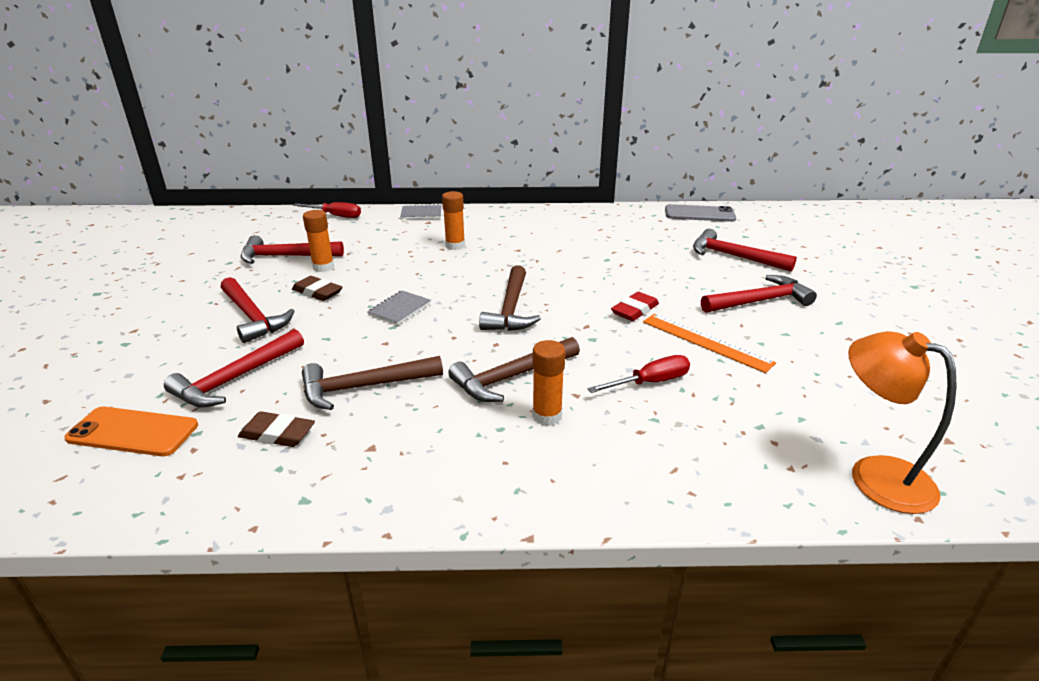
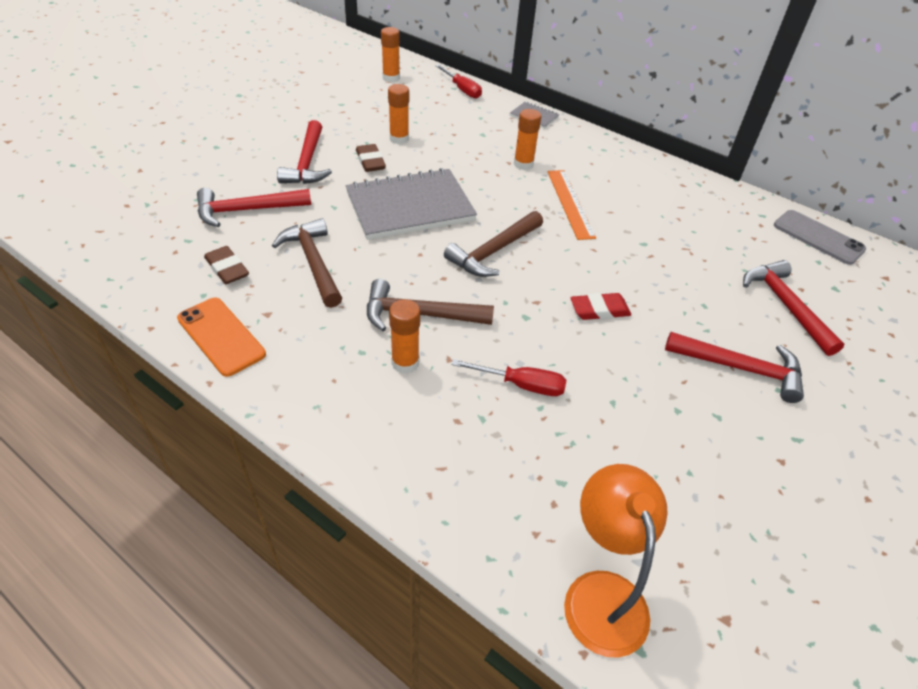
camera: 35 degrees right, 15 degrees up
(133, 432) = (158, 219): orange phone -> orange phone (221, 336)
(256, 228) = (391, 78): none -> orange glue stick
(286, 256) = (384, 116): red hammer -> none
(364, 387) = (313, 263): brown hammer -> brown hammer turned 45 degrees clockwise
(399, 309) = (410, 207): grey notebook -> grey notebook, size x2.28
(705, 342) = (623, 378): orange ruler -> orange ruler (570, 203)

